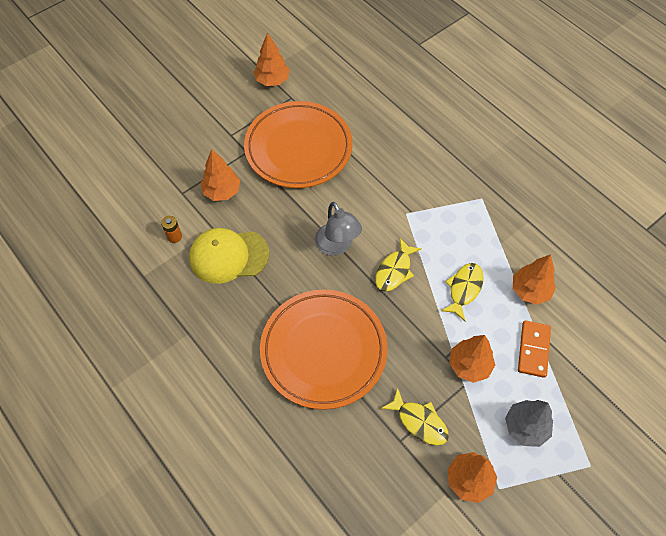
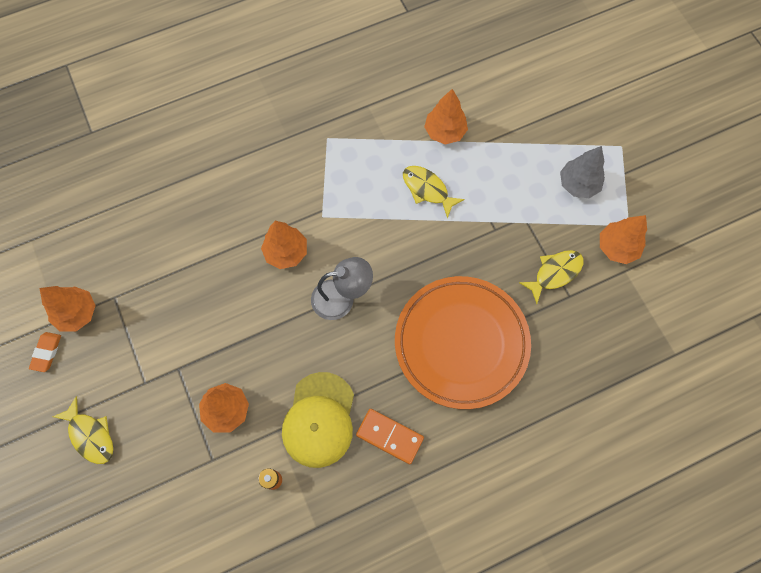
camera: 75 degrees left, 10 degrees up
(239, 73) = (46, 352): none -> orange eraser
(298, 148) = (195, 307): orange plate -> none
(394, 270) = (388, 248): yellow fish -> yellow fish (90, 435)
(469, 365) = (508, 211): orange tree -> orange tree (286, 252)
(533, 349) = (505, 151): orange domino -> orange domino (389, 436)

